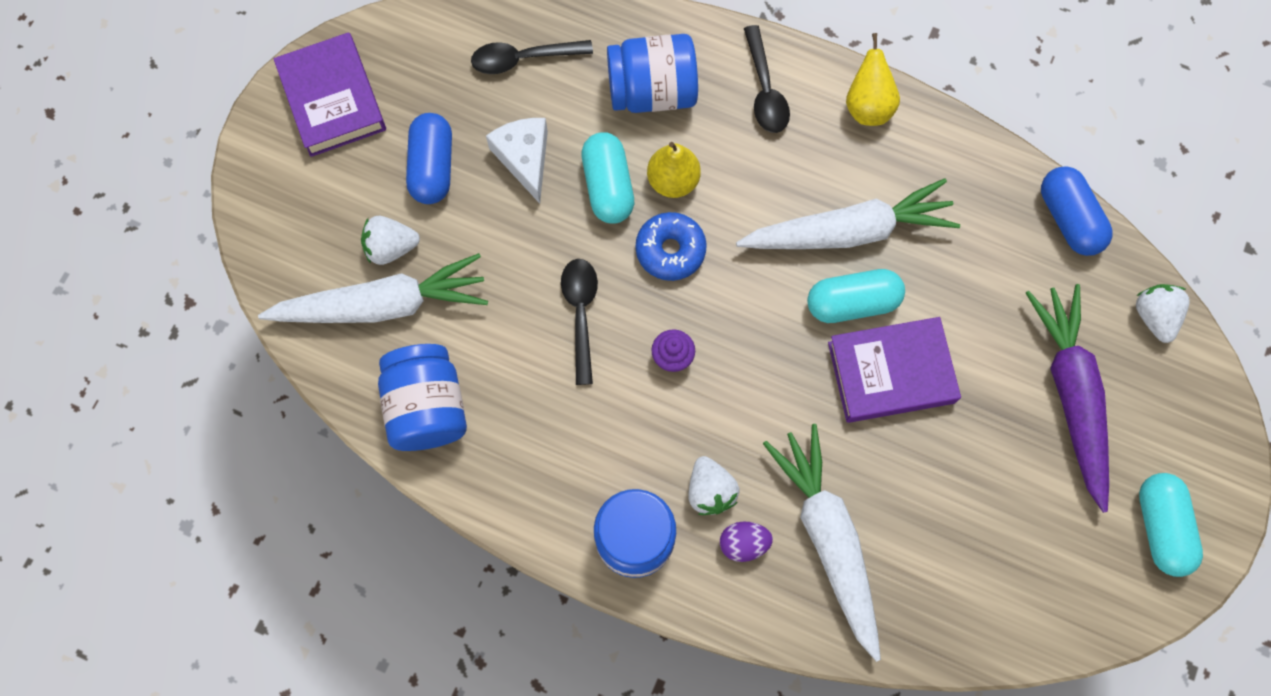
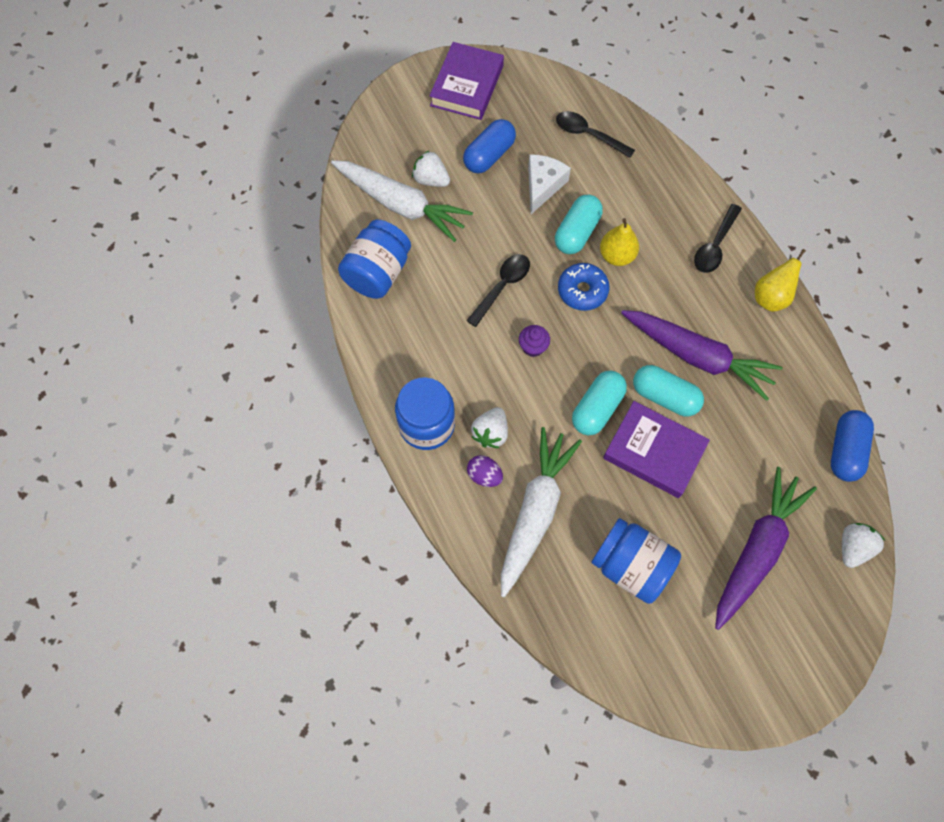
camera: 40 degrees right, 5 degrees down
(652, 91) = (647, 201): blue jar -> blue jar (631, 566)
(848, 231) = (697, 356): white carrot -> purple carrot
(1161, 527) = (748, 671): turquoise capsule -> turquoise capsule (597, 408)

